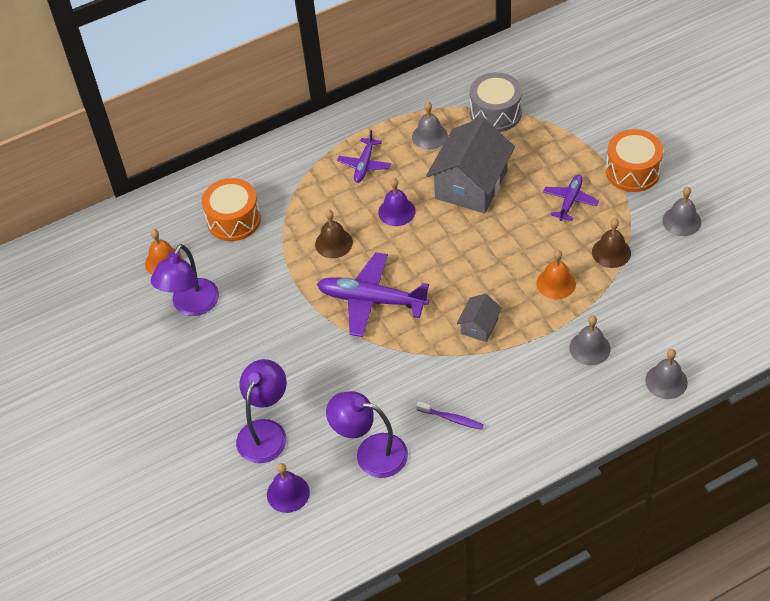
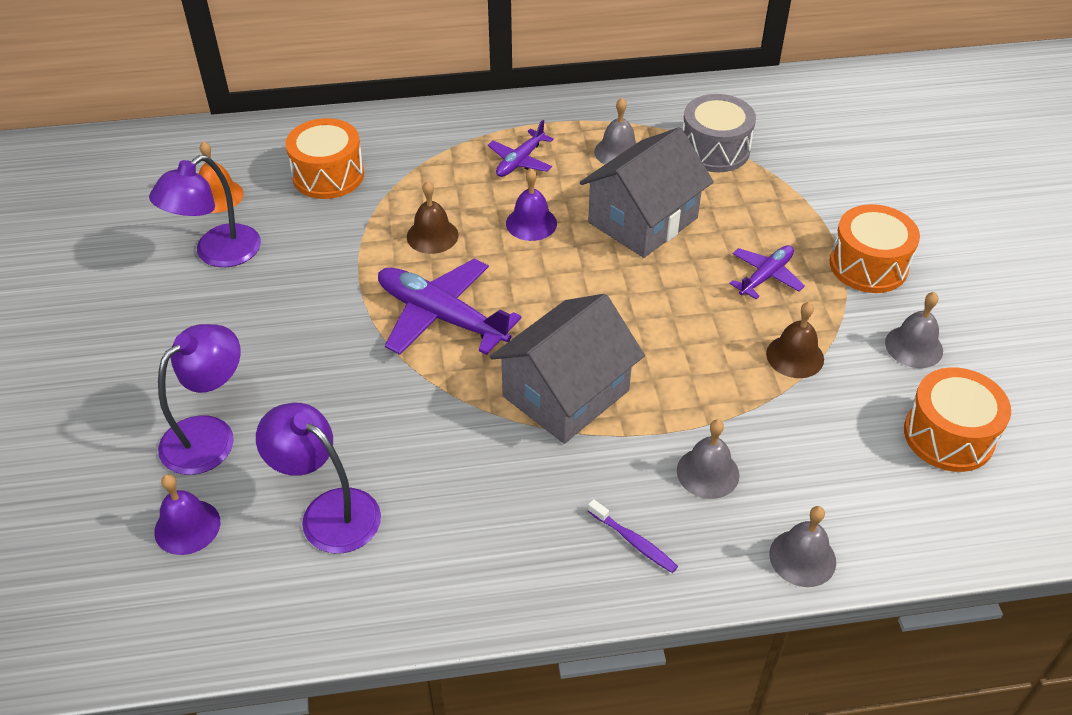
camera: 15 degrees right, 5 degrees down
(451, 419) = (464, 503): purple toothbrush -> purple toothbrush (634, 542)
(479, 326) = (566, 393): grey house -> grey house, size x2.09
(556, 283) = (699, 372): orange bell -> none
(723, 275) = (948, 436): none -> orange drum

